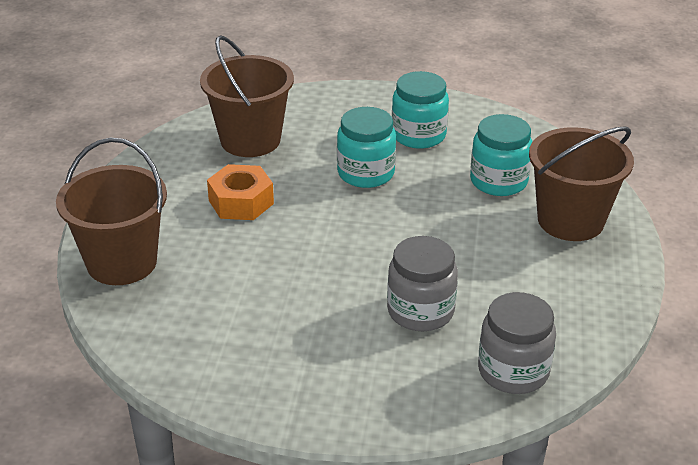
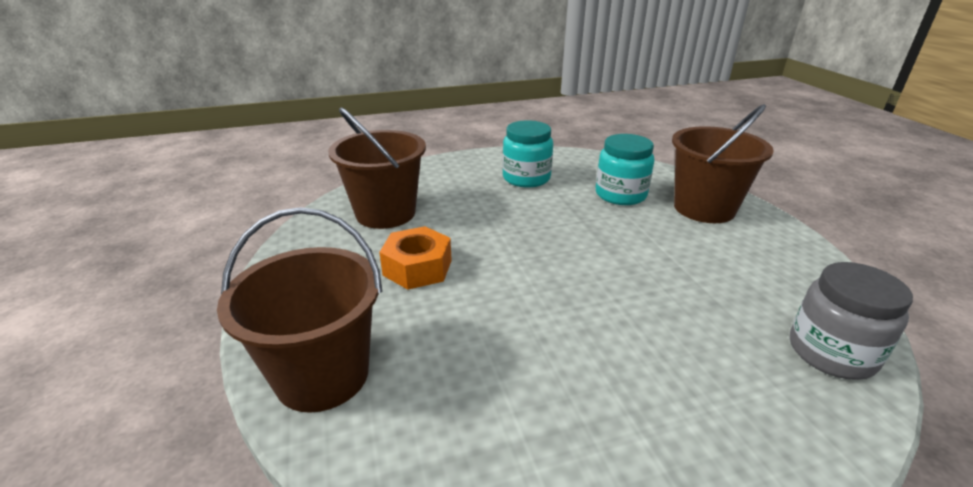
camera: 25 degrees left, 5 degrees down
(366, 173) = (512, 214): turquoise jar -> none
(420, 311) = (684, 321): grey jar -> none

